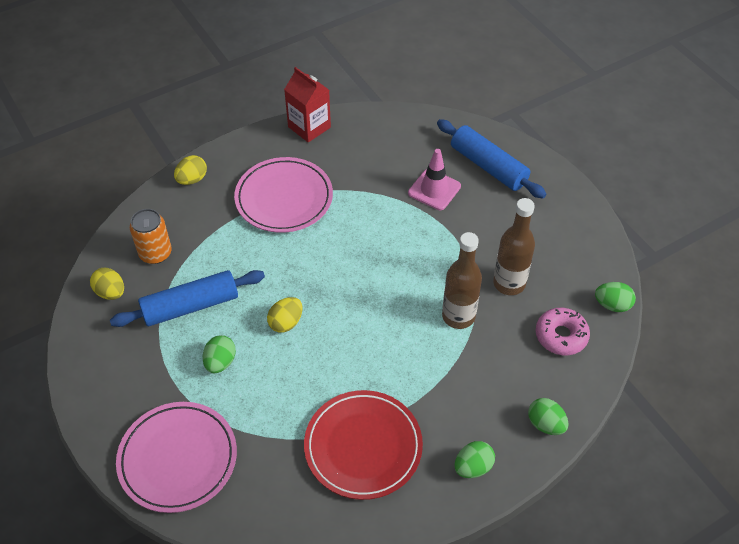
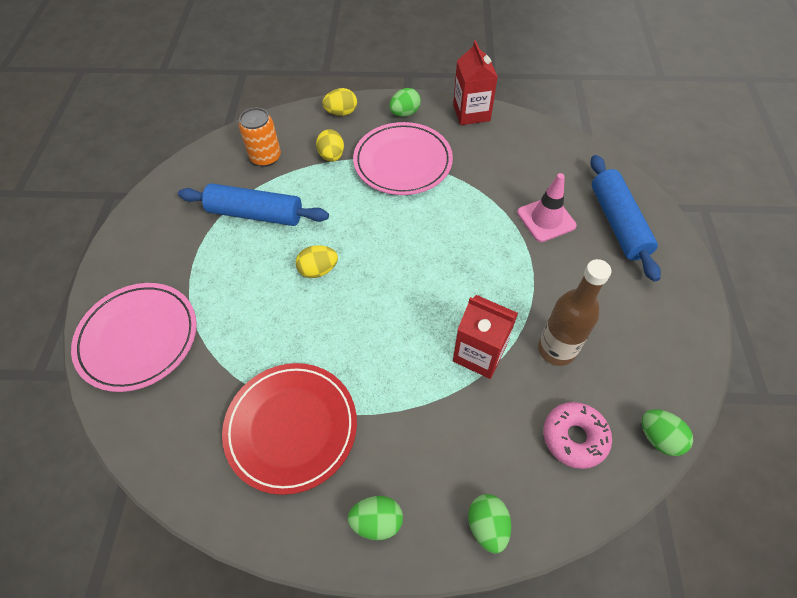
camera: 35 degrees right, 5 degrees up
(110, 292) = (208, 171): yellow egg -> yellow egg (332, 156)
(220, 362) = (239, 274): green egg -> green egg (405, 113)
(458, 316) = (479, 353): brown bottle -> red carton

